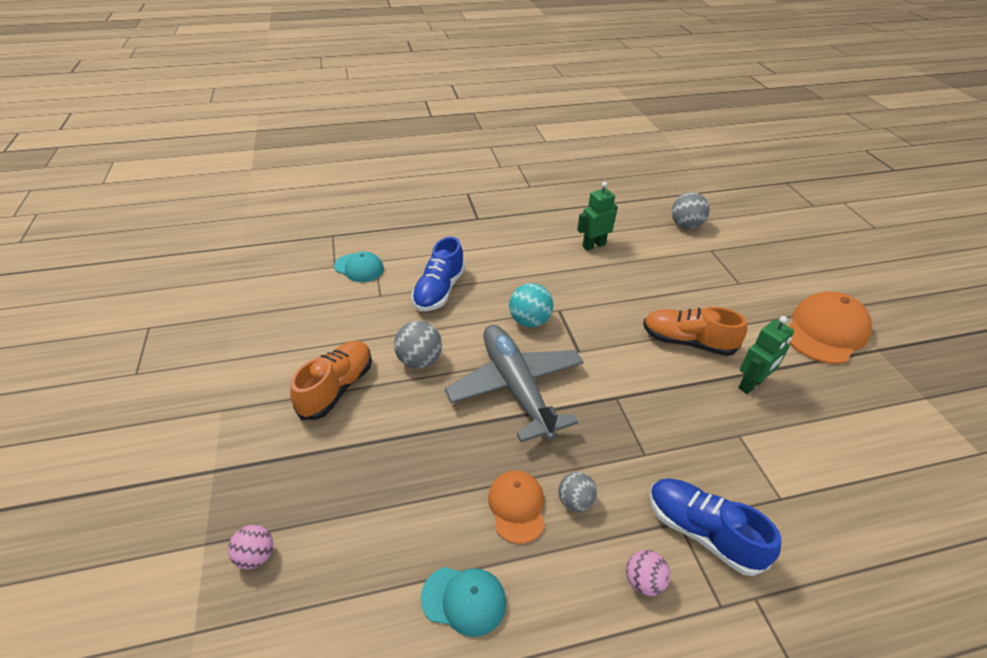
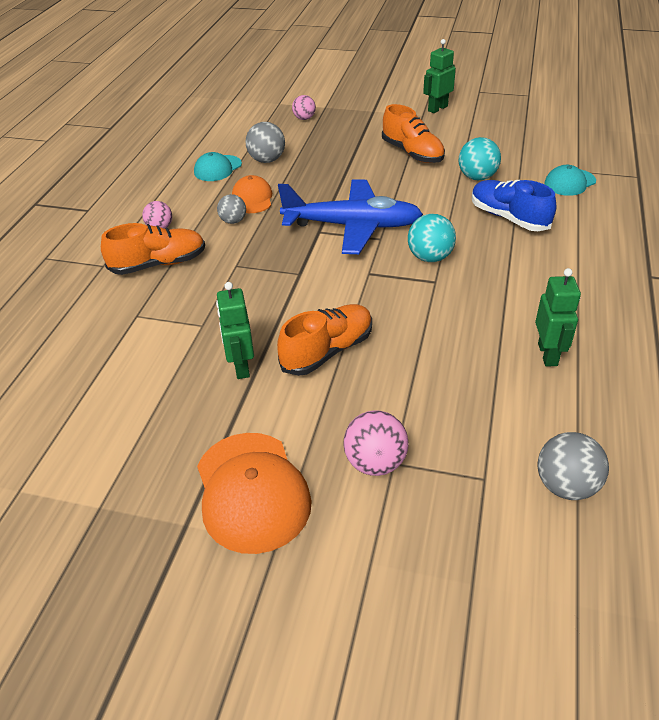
camera: 120 degrees right, 0 degrees up
(198, 400) = (437, 108): none -> green robot
(374, 324) = (477, 177): none -> turquoise ball
(419, 360) = (417, 190): grey ball -> grey ball (267, 160)
(516, 387) = (353, 226): grey plane -> blue plane
(517, 507) = (252, 198): orange cap -> orange cap turned 120 degrees counterclockwise
(702, 532) = (158, 264): blue shoe -> orange shoe
(747, 289) = (375, 463): none -> pink ball

